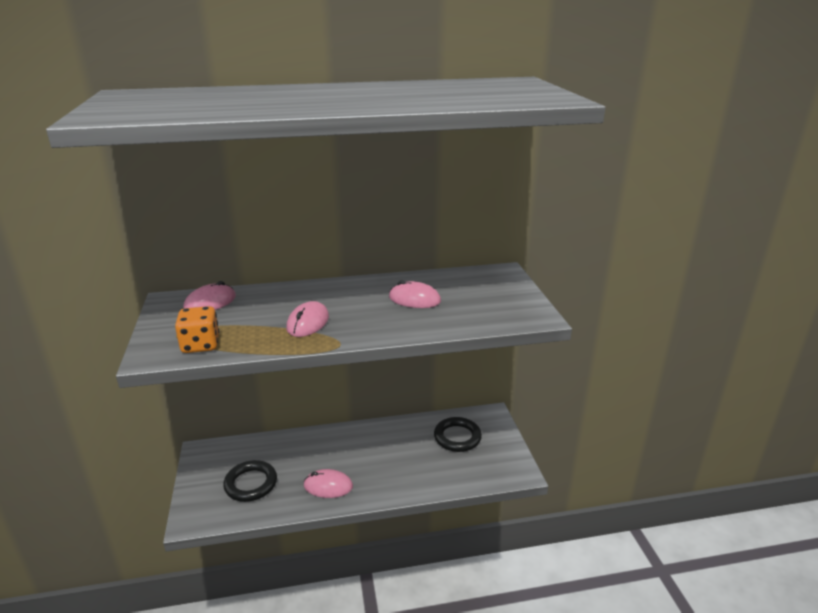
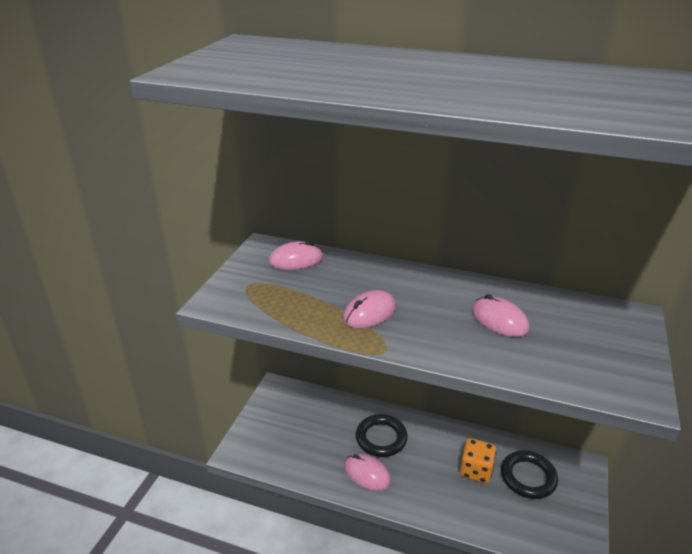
camera: 30 degrees right, 5 degrees up
(200, 345) = (259, 305): orange dice -> orange dice (476, 470)
(251, 484) = (300, 439): black ring -> black ring (381, 438)

